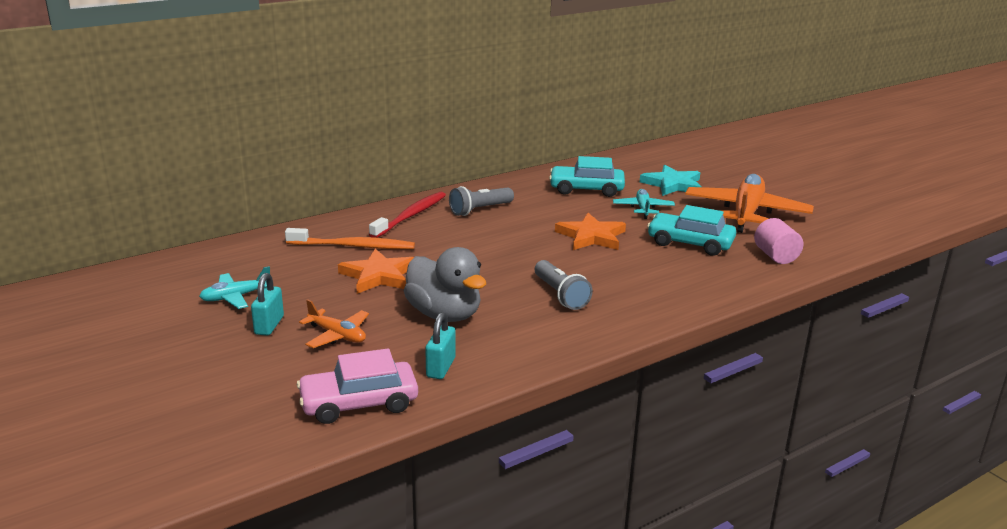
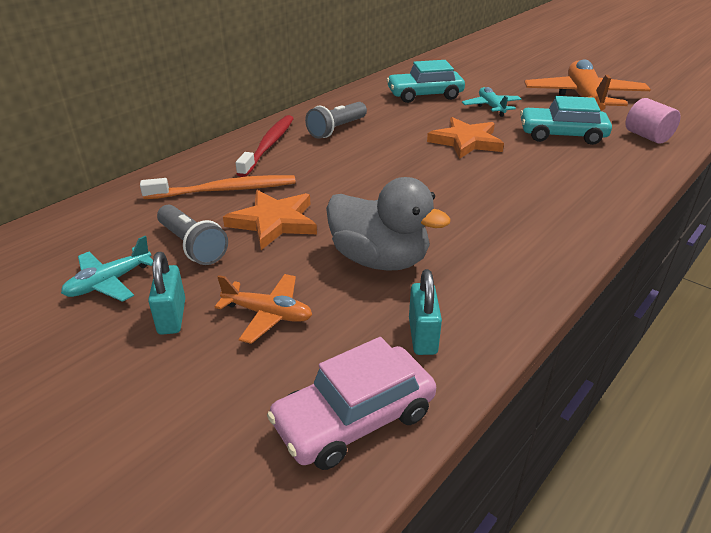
camera: 15 degrees left, 10 degrees up
(560, 295) = (486, 212): grey flashlight -> grey flashlight (192, 246)
(672, 184) = (498, 81): turquoise star -> none

